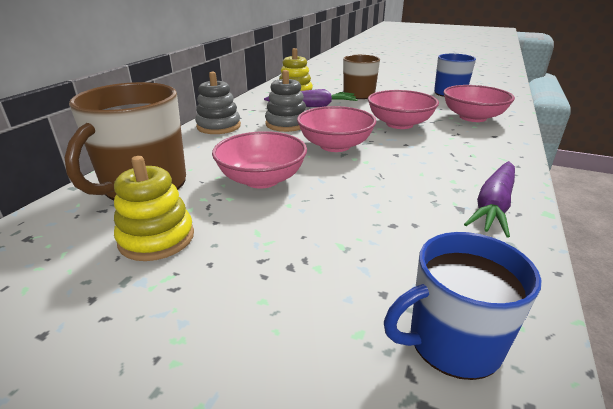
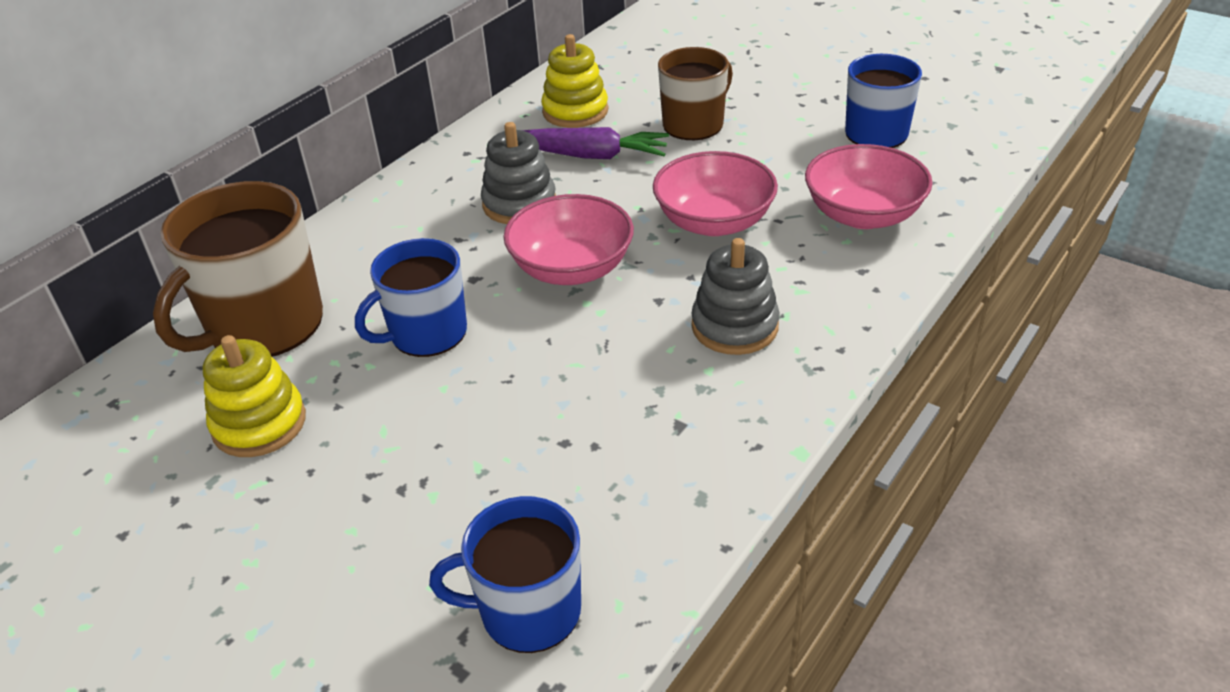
camera: 15 degrees right, 10 degrees up
(218, 126) = (406, 200): grey stacking toy -> grey stacking toy (734, 326)
(262, 179) = (426, 333): pink bowl -> blue mug
(493, 205) = (731, 426): purple carrot -> none

